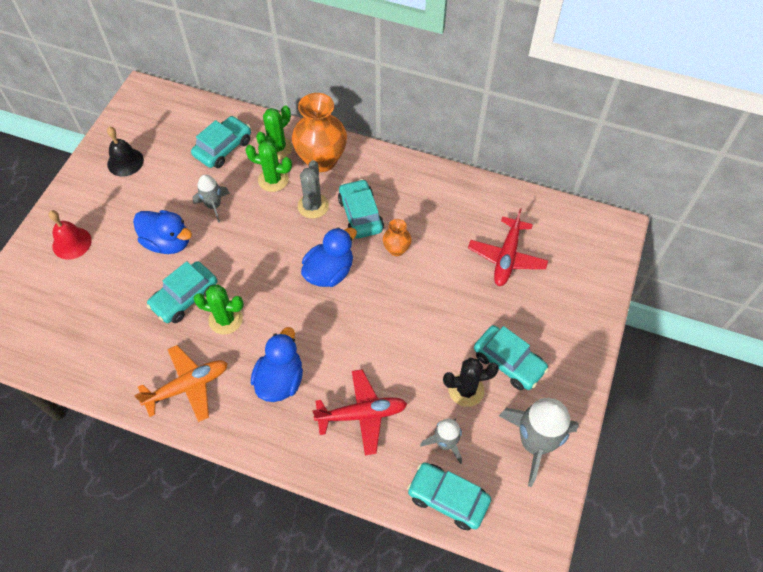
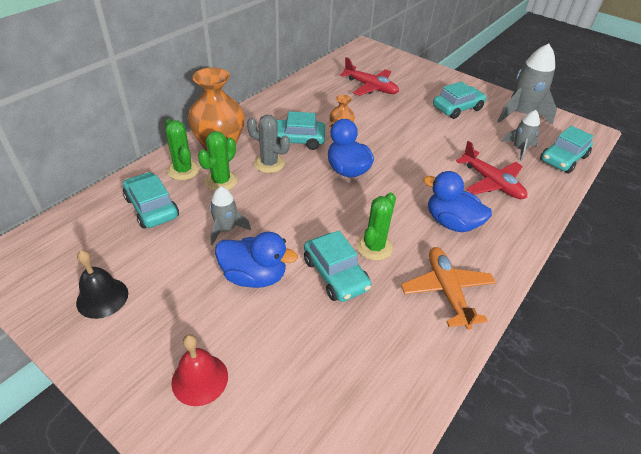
camera: 75 degrees left, 15 degrees down
(168, 242) = (254, 276): blue duck -> blue duck turned 60 degrees clockwise
(362, 414) = (491, 183): red plane -> red plane turned 135 degrees clockwise
(466, 390) = (476, 130): black cactus -> none

